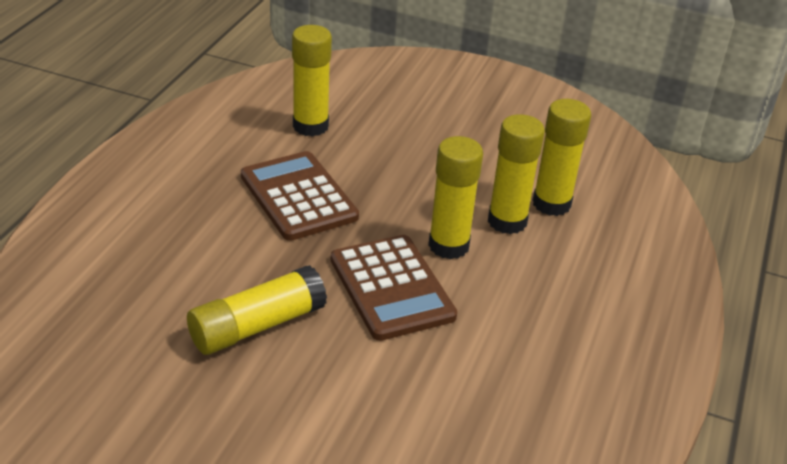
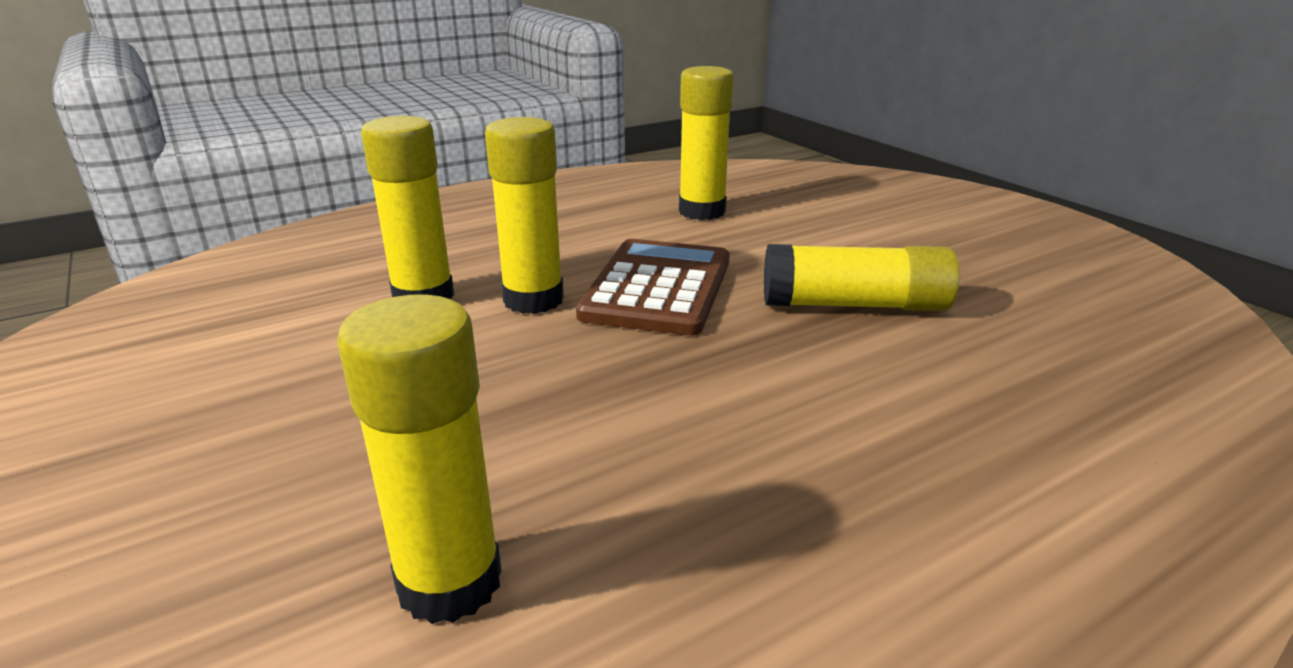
camera: 140 degrees left, 10 degrees down
(298, 197) = (655, 428): brown calculator -> none
(551, 204) = (338, 295): yellow glue stick -> yellow glue stick (702, 211)

